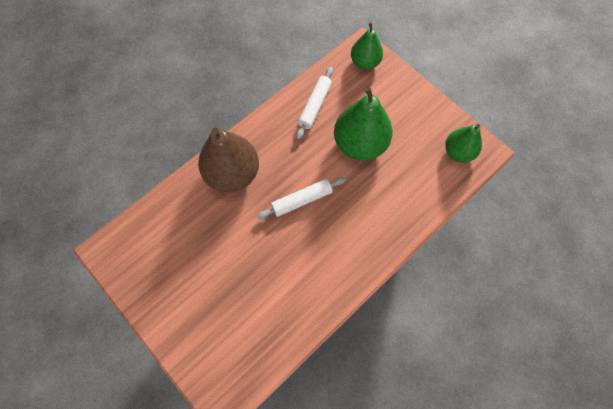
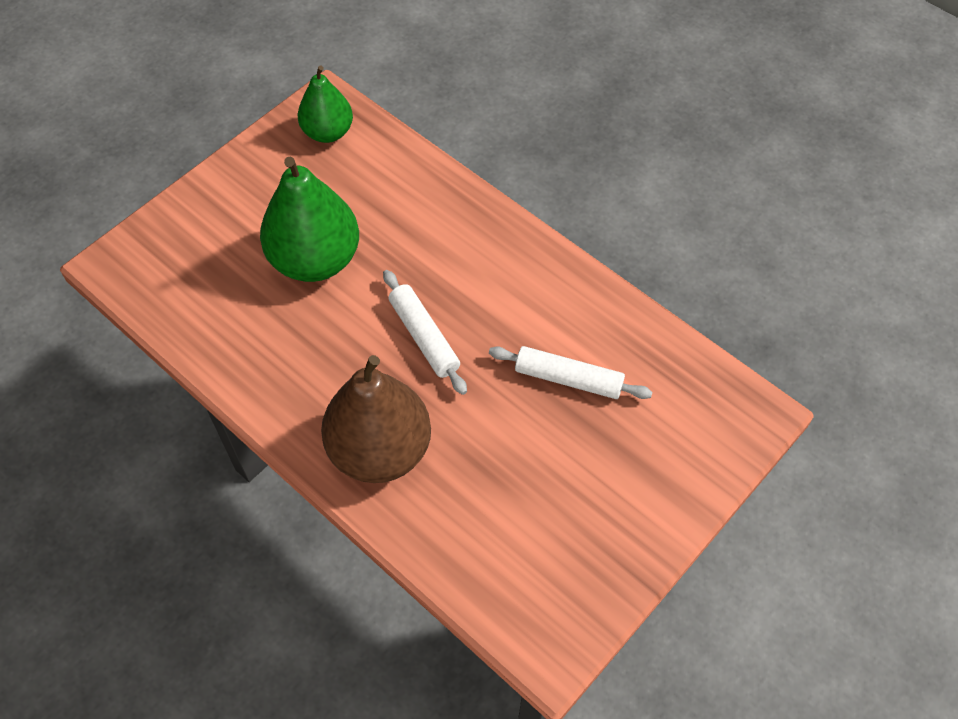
camera: 95 degrees left, 10 degrees down
(315, 106) = (237, 330): white rolling pin -> white rolling pin (568, 378)
(365, 62) = (145, 258): green pear -> none

